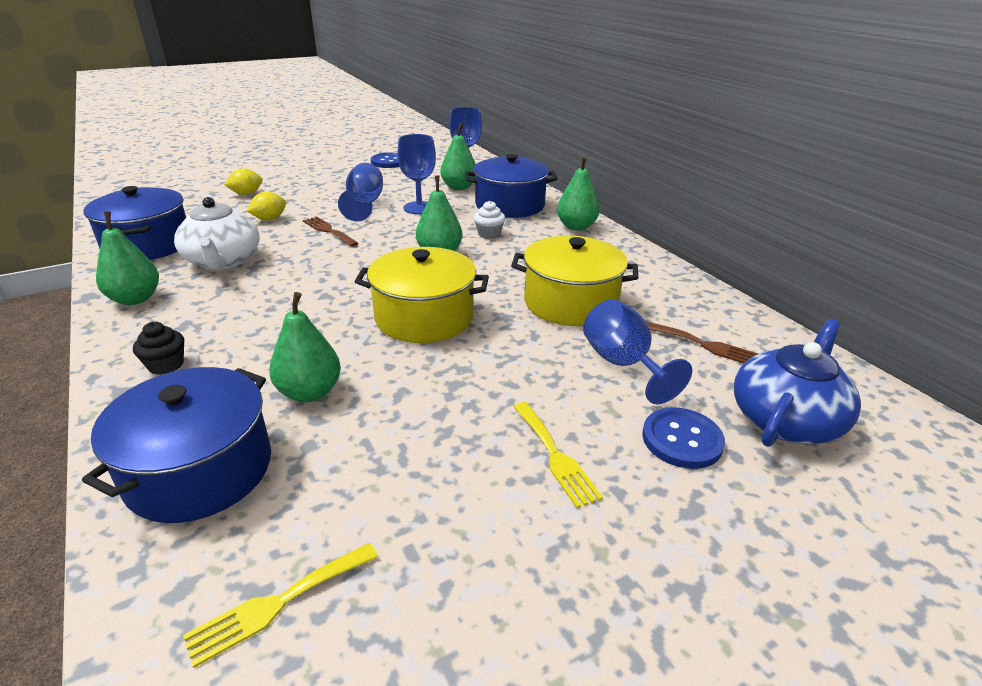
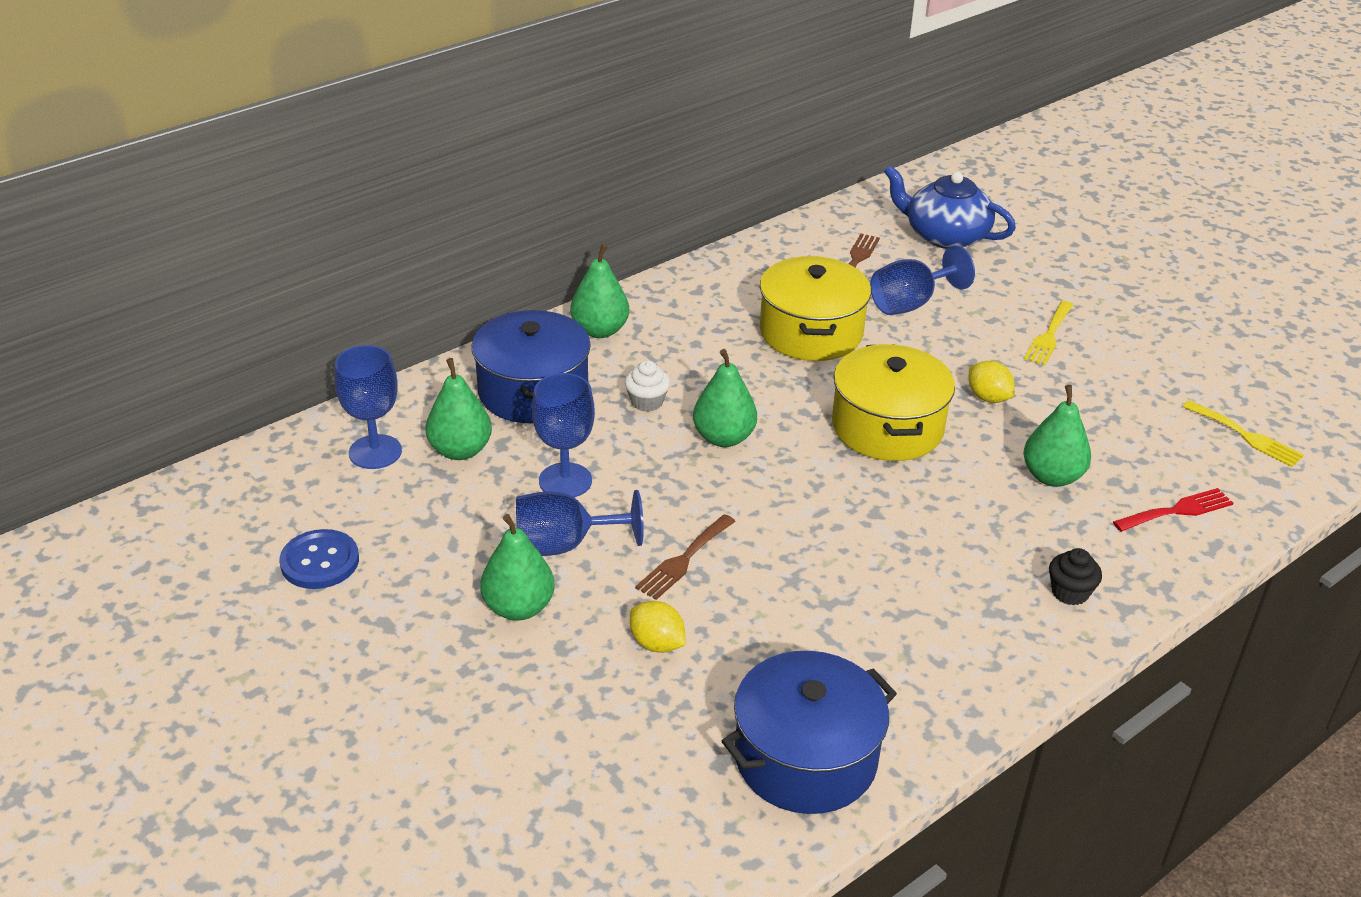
camera: 100 degrees left, 5 degrees up
(135, 299) = (963, 686): green pear -> green pear (518, 607)
(200, 470) = (1177, 511): blue pot -> red fork
(223, 261) = (824, 642): white teapot -> none
(246, 194) = (543, 720): yellow lemon -> yellow lemon (988, 398)
(555, 456) = (1049, 336): yellow fork -> yellow fork turned 150 degrees clockwise
(682, 440) = (996, 281): blue button -> none

